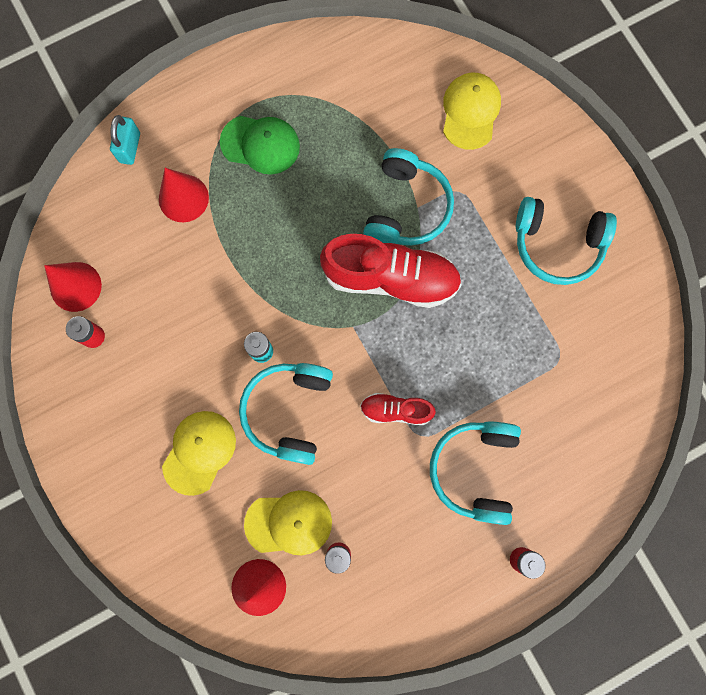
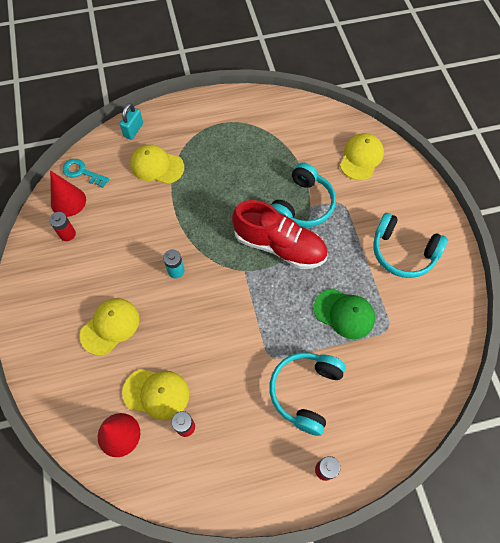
camera: 15 degrees right, 15 degrees down
(79, 236) = (82, 172): none -> turquoise key
(183, 198) = (157, 166): red cone -> yellow cap
(260, 144) = (217, 146): green cap -> green cap (344, 313)
(288, 411) = (181, 315): turquoise headphones -> none
(396, 410) = (258, 334): red shoe -> none

